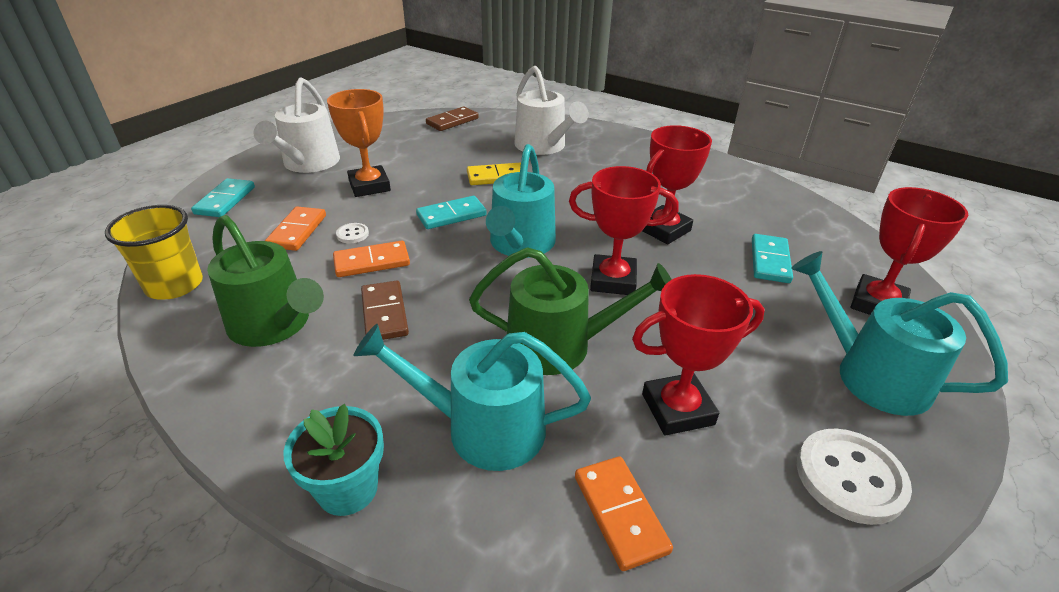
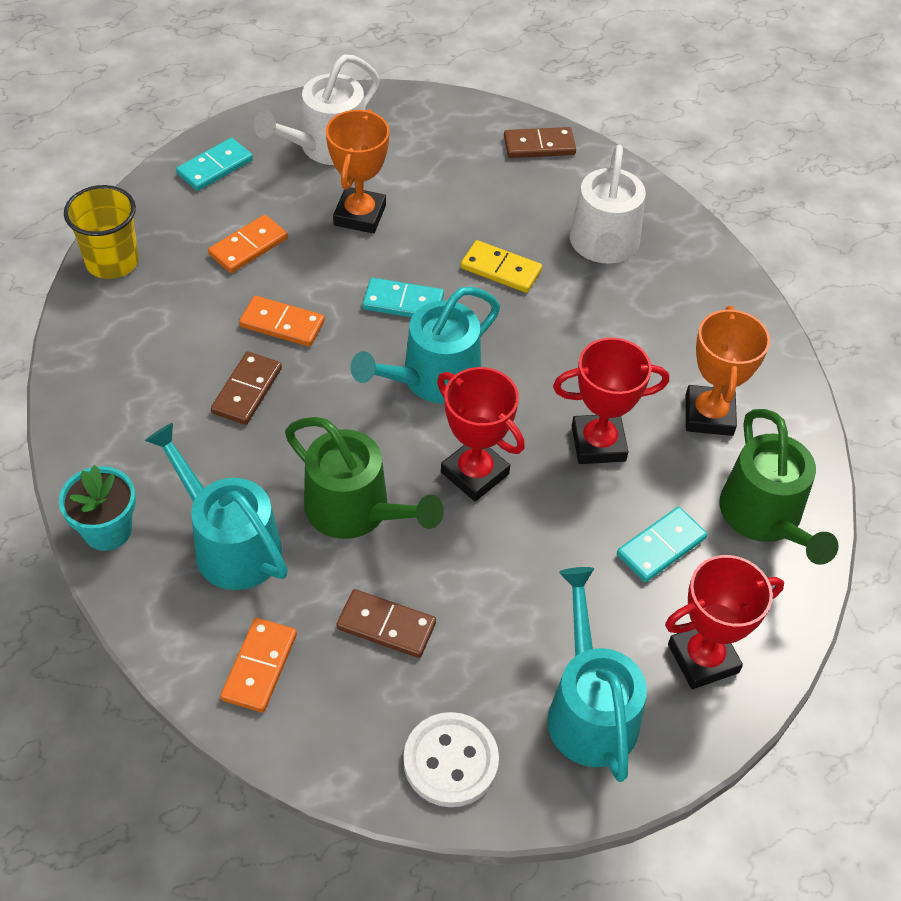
camera: 35 degrees right, 15 degrees up
(274, 325) = (157, 352): green watering can -> green watering can (764, 517)
(352, 234) = (292, 278): white button -> none
(677, 409) = (386, 625): red trophy -> brown domino
(701, 191) = (709, 415): none -> orange trophy

